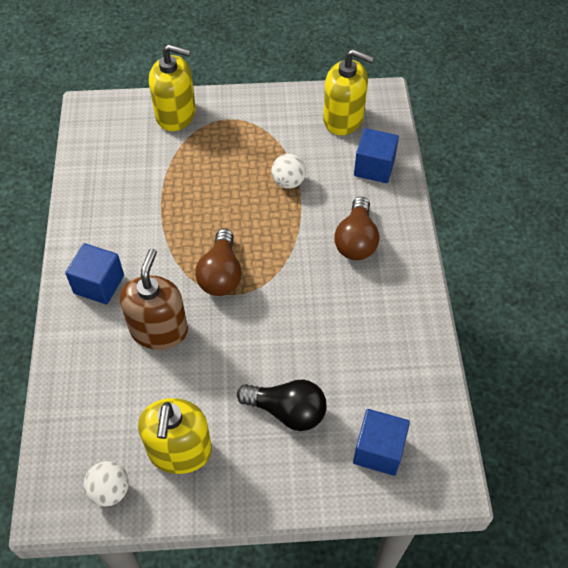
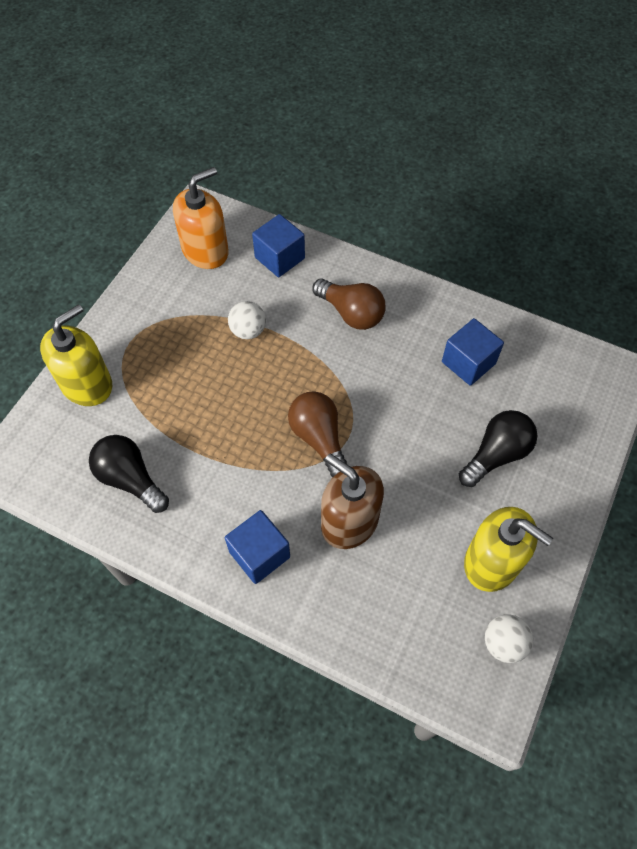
camera: 60 degrees left, 5 degrees up
(116, 178) = (130, 479): none -> black light bulb
(221, 275) = (319, 438): brown light bulb -> brown light bulb turned 150 degrees counterclockwise
(343, 119) = (205, 251): yellow soap dispenser -> orange soap dispenser
(378, 450) = (567, 405): blue cube -> blue cube (468, 363)

